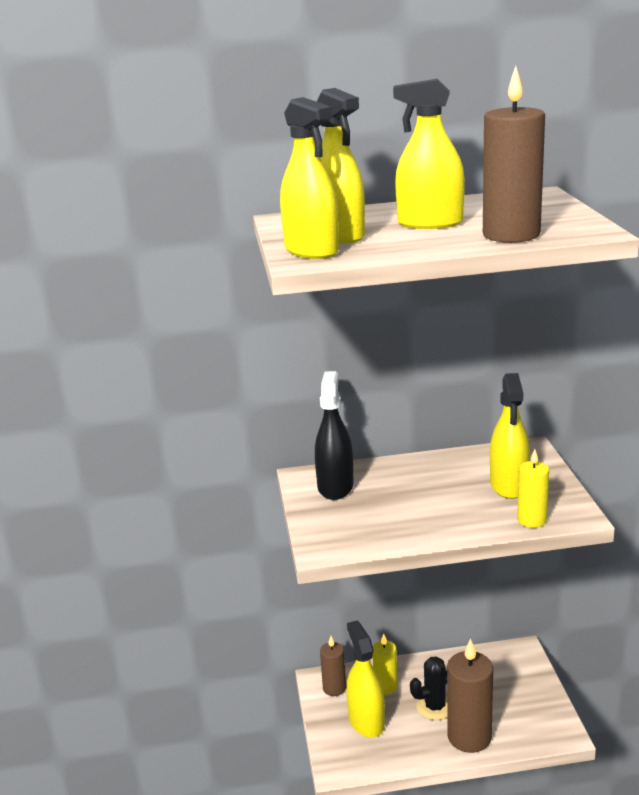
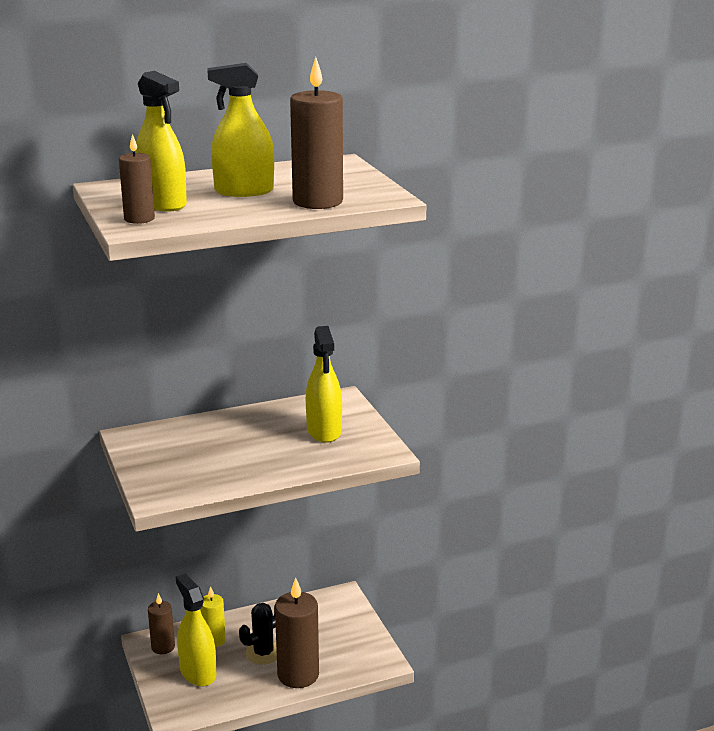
camera: 15 degrees left, 0 degrees up
(311, 251) = (139, 219): yellow spray bottle -> brown candle
(335, 486) = (160, 442): black spray bottle -> none
(531, 520) = (347, 459): yellow candle -> none

